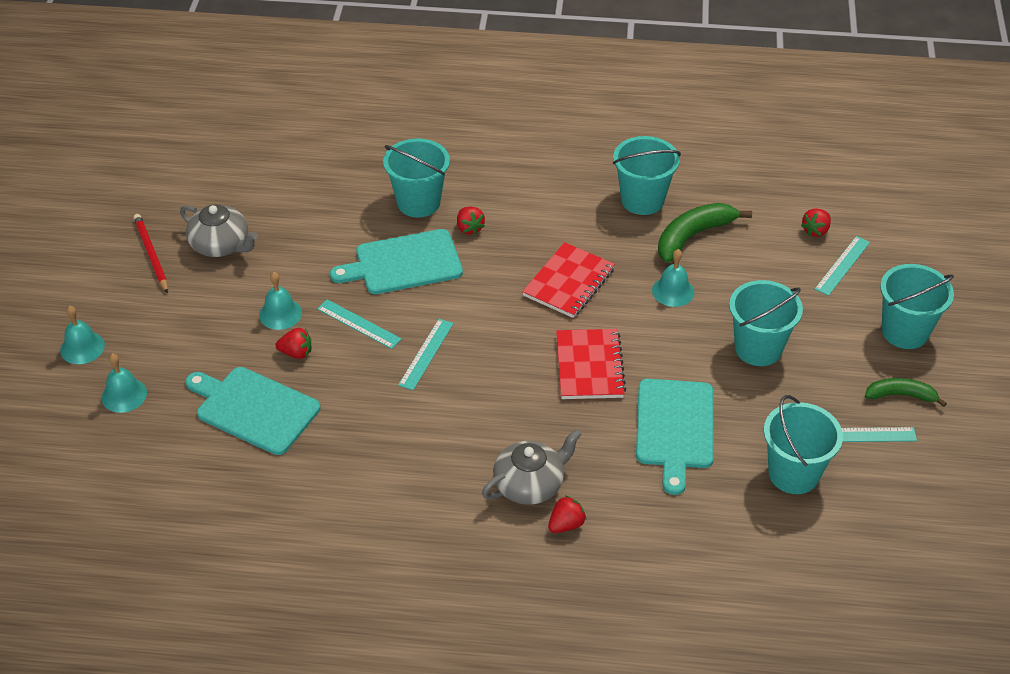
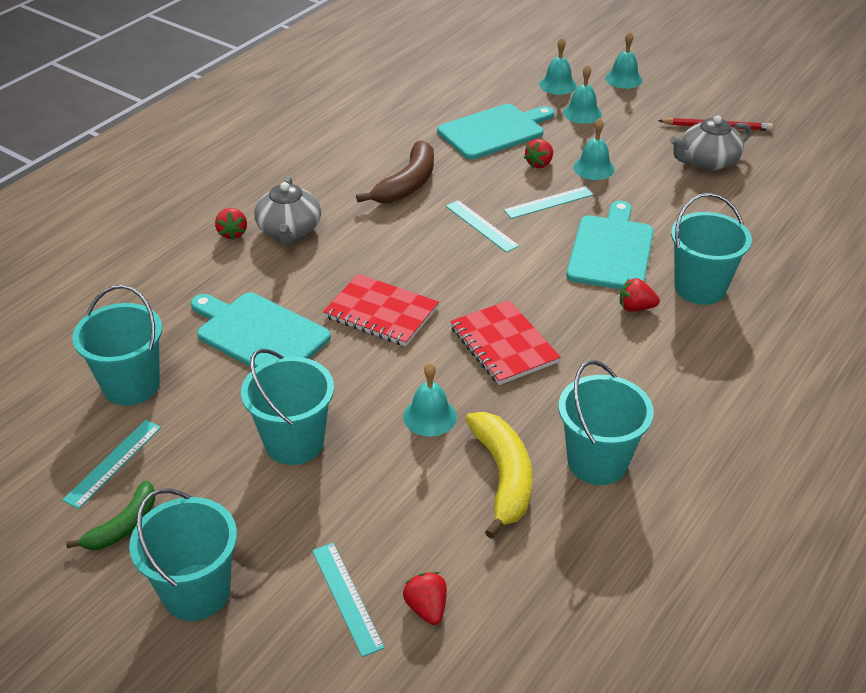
camera: 120 degrees right, 5 degrees down
(177, 355) = (582, 113): none -> turquoise bell
(395, 433) = (407, 184): none -> brown banana
(693, 236) = (503, 477): green banana -> yellow banana

